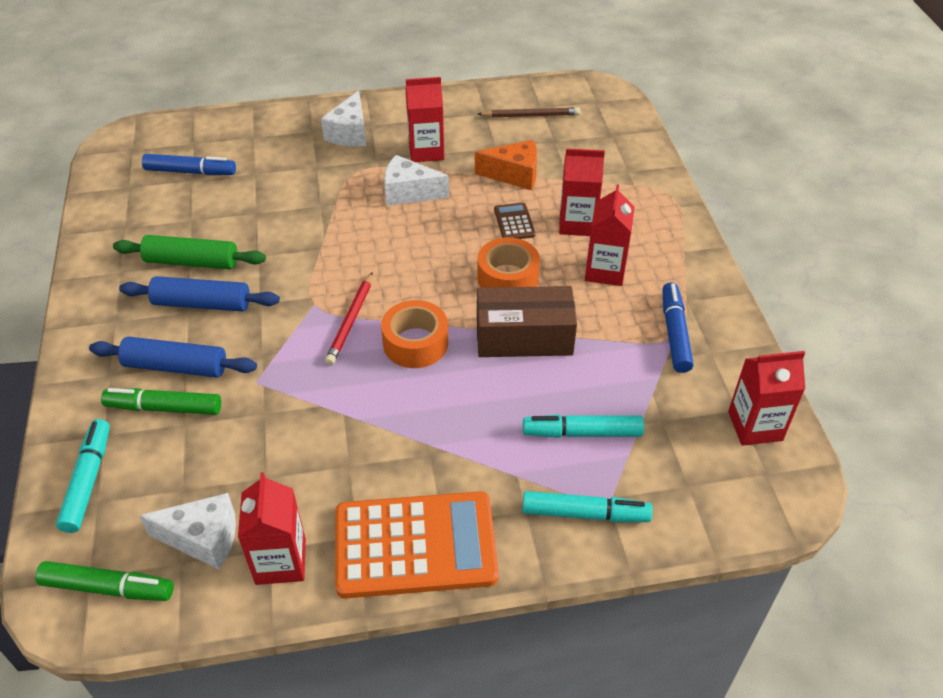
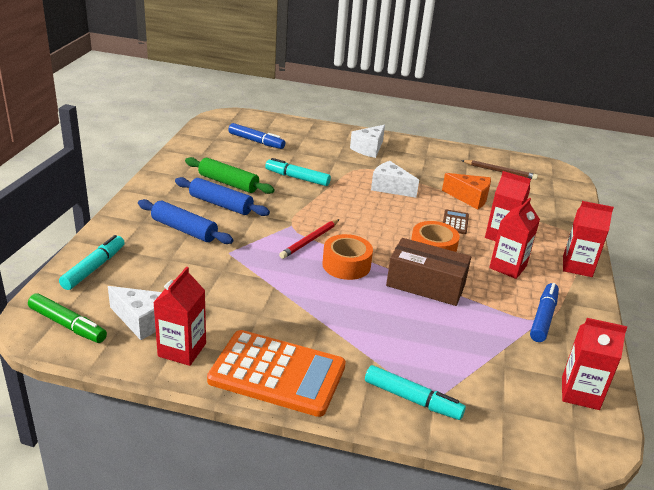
camera: 20 degrees right, 15 degrees down
(164, 408) = (163, 247): green marker -> none
(426, 151) = (414, 170): red carton -> red carton (577, 266)
(582, 433) = (437, 352): turquoise marker -> turquoise marker (297, 178)

